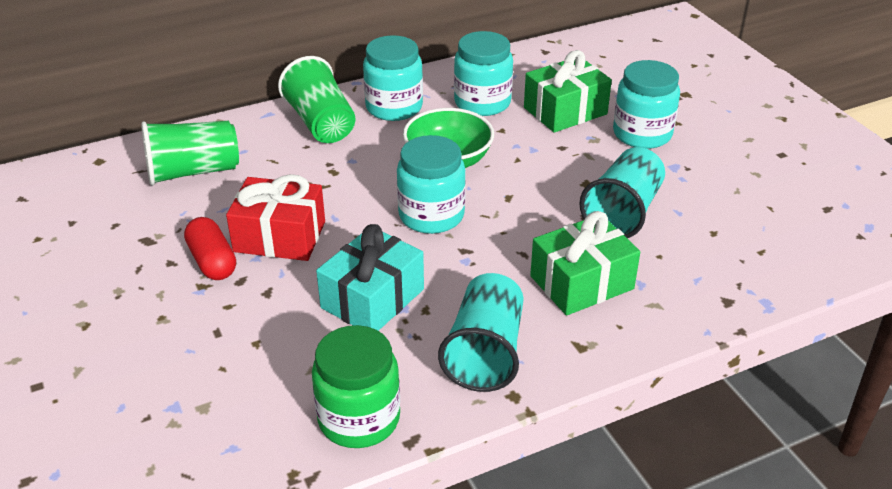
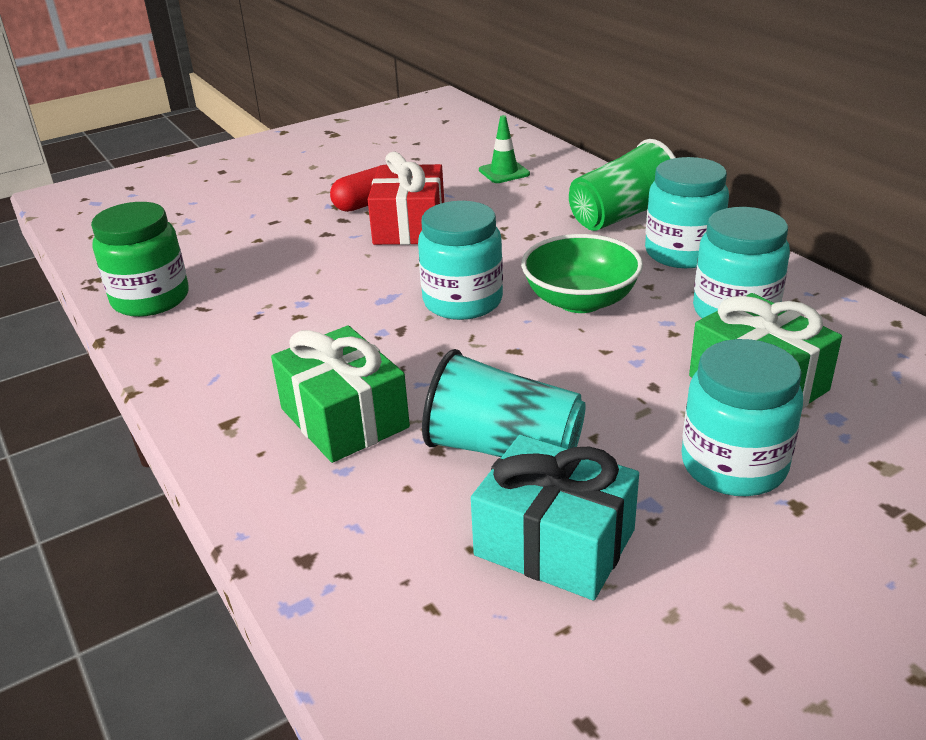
camera: 85 degrees right, 5 degrees down
(193, 172) = (504, 172): green cup -> green traffic cone
(372, 298) = (316, 285): turquoise gift -> turquoise gift (554, 543)
(485, 352) = (226, 358): turquoise cup -> none

